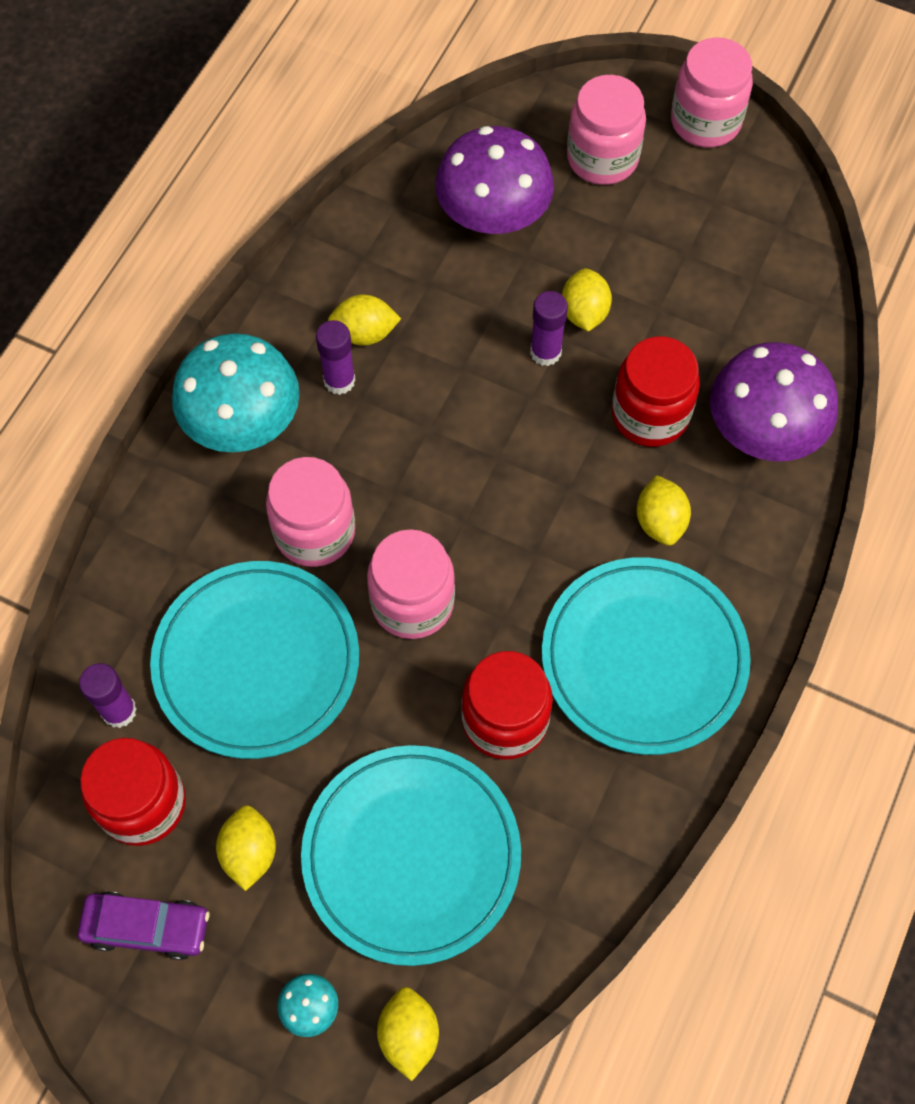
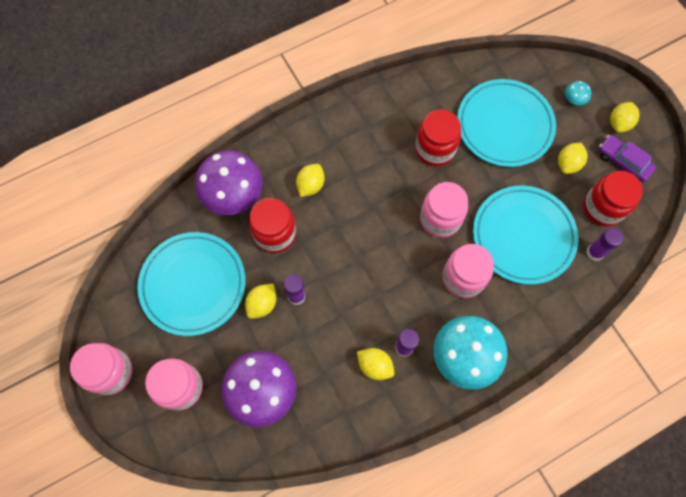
camera: 145 degrees left, 5 degrees up
(408, 1035) = (542, 71): yellow lemon -> yellow lemon (619, 123)
(644, 658) = (362, 138): turquoise plate -> turquoise plate (193, 284)

